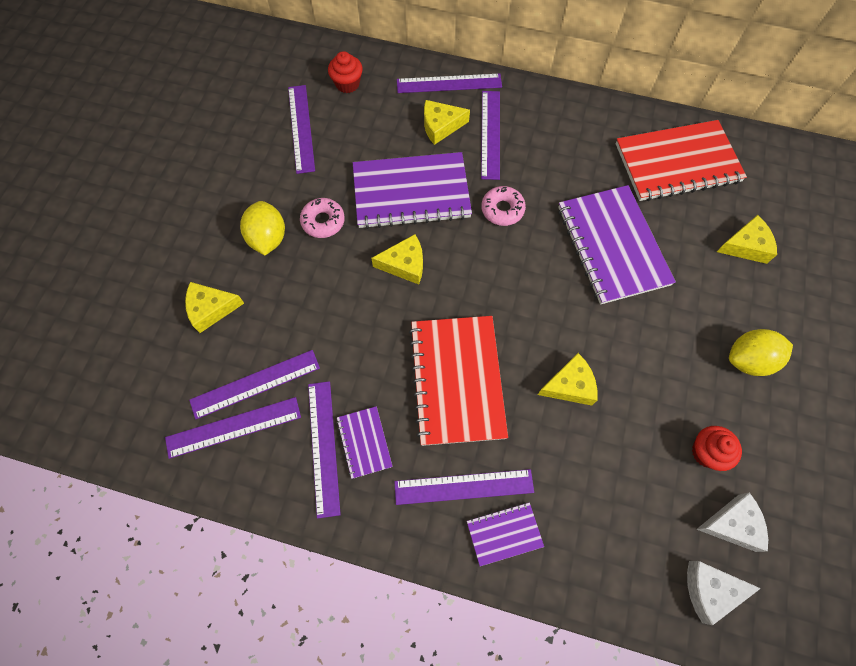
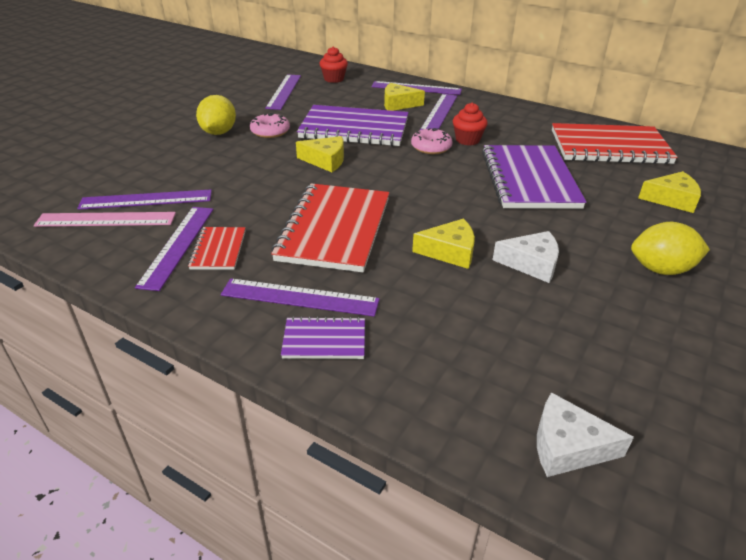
camera: 15 degrees right, 30 degrees down
(211, 309) = (143, 157): yellow cheese -> none
(233, 427) = (106, 219): purple ruler -> pink ruler
(364, 442) = (218, 250): purple notebook -> red notebook
(706, 452) = (593, 326): red cupcake -> red cupcake (467, 140)
(732, 524) = (613, 392): white cheese -> white cheese (531, 264)

